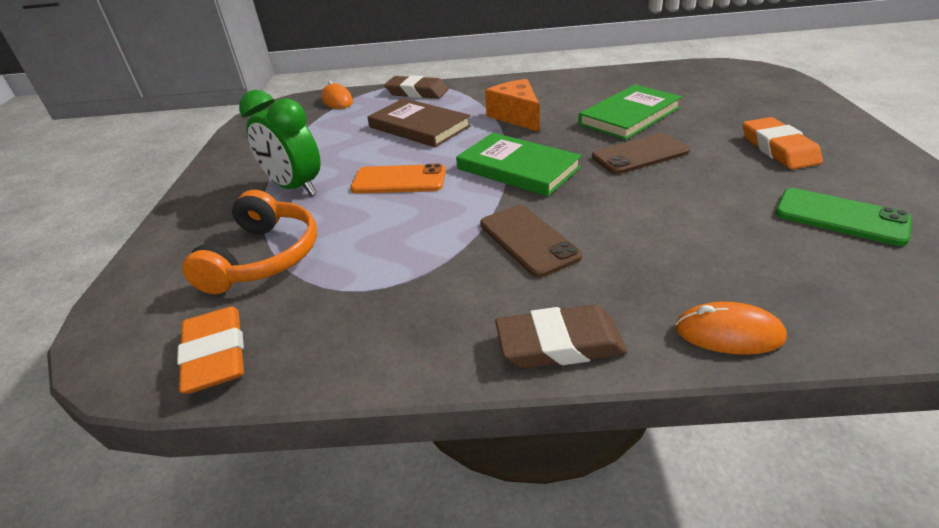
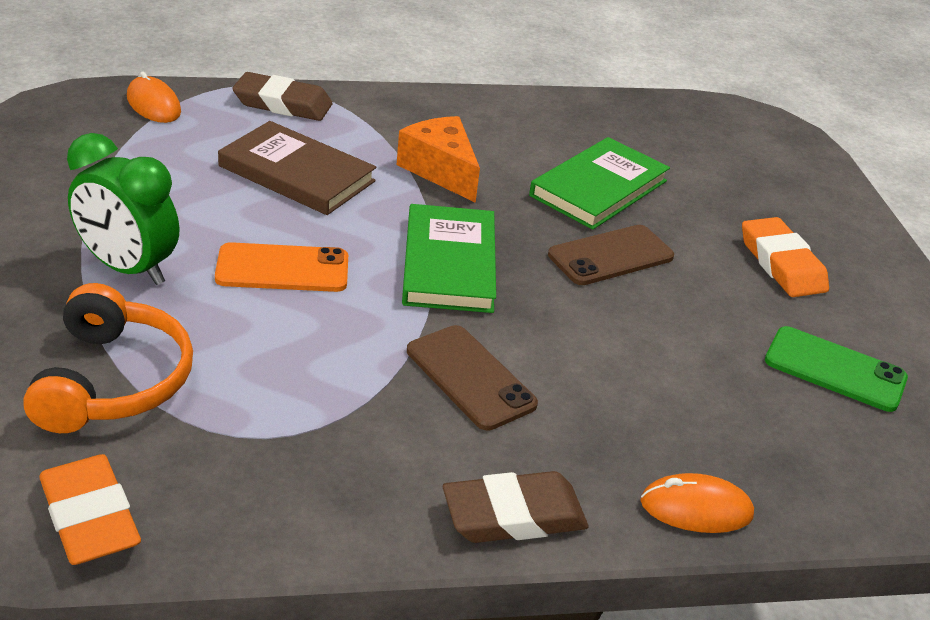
camera: 15 degrees left, 0 degrees up
(518, 168) = (449, 264): green book -> green book turned 60 degrees clockwise

